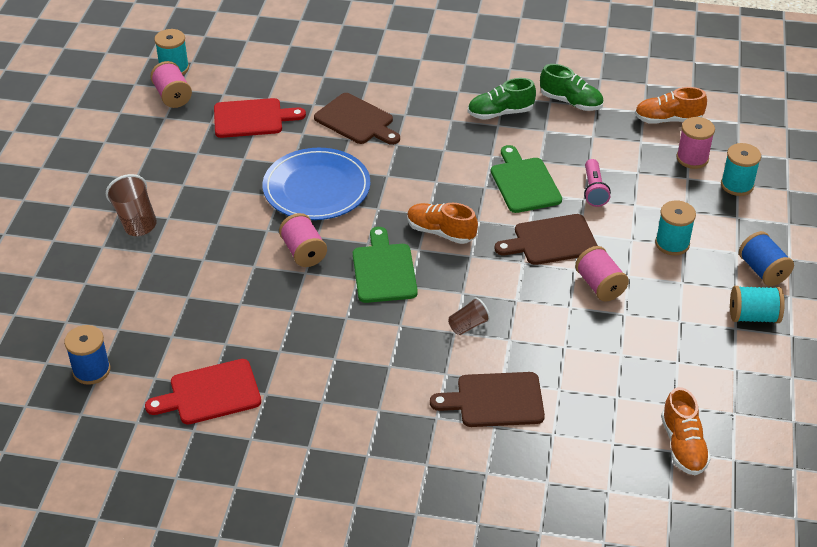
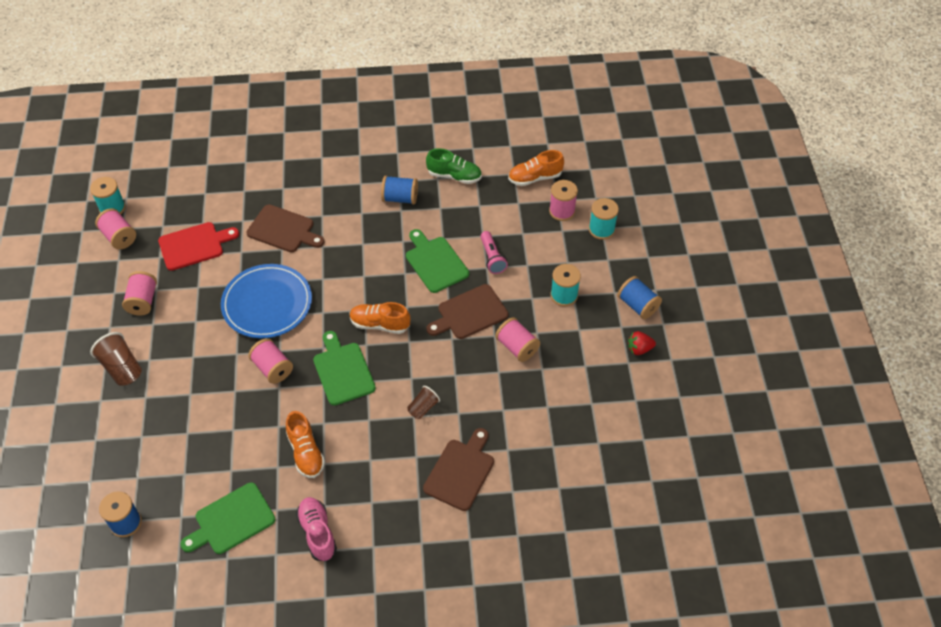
camera: 15 degrees left, 10 degrees up
(179, 161) = (143, 301): none -> pink spool
(210, 393) = (231, 520): red cutting board -> green cutting board
(306, 427) = (317, 533): none -> pink shoe
(495, 400) = (460, 472): brown cutting board -> brown cutting board turned 135 degrees clockwise
(500, 113) = (400, 198): green shoe -> blue spool
(683, 445) = (612, 477): orange shoe -> orange shoe (306, 452)
(753, 316) = (639, 349): turquoise spool -> red strawberry

